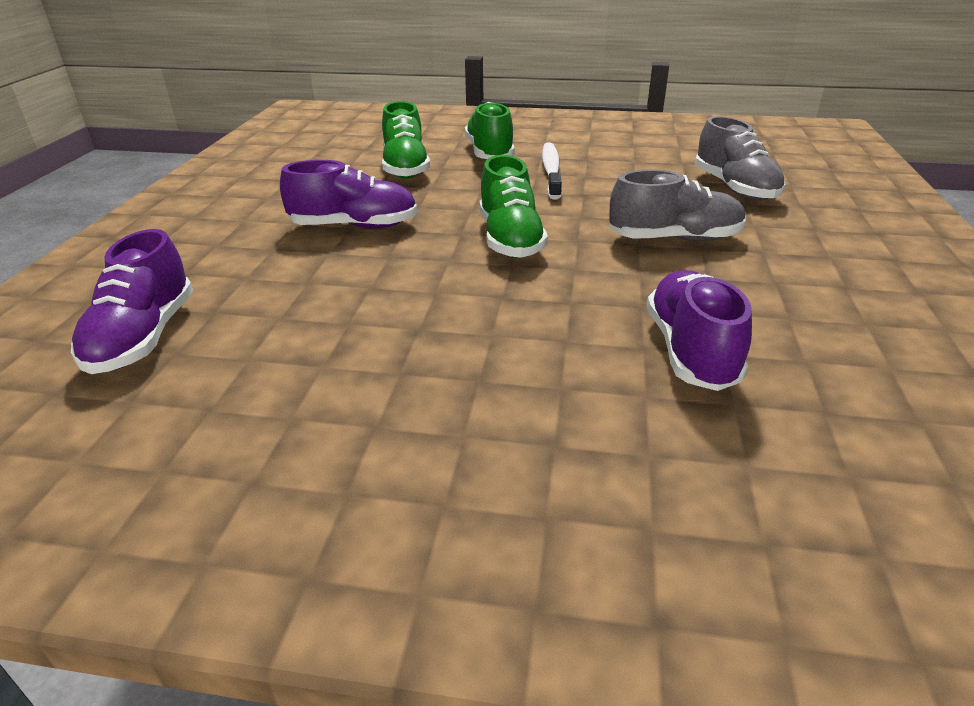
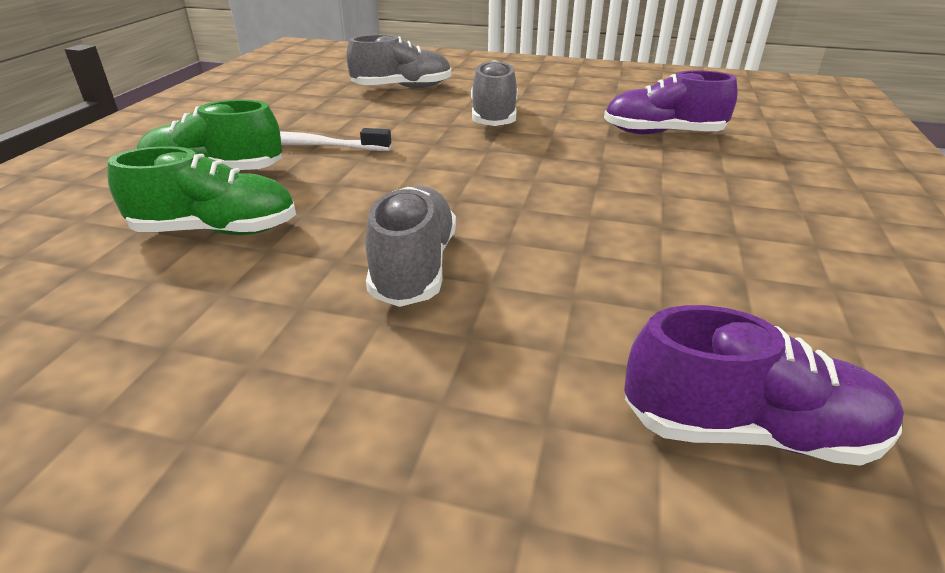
camera: 85 degrees left, 0 degrees up
(354, 226) = (414, 267): purple shoe -> grey shoe
(510, 239) = (479, 176): green shoe -> none

